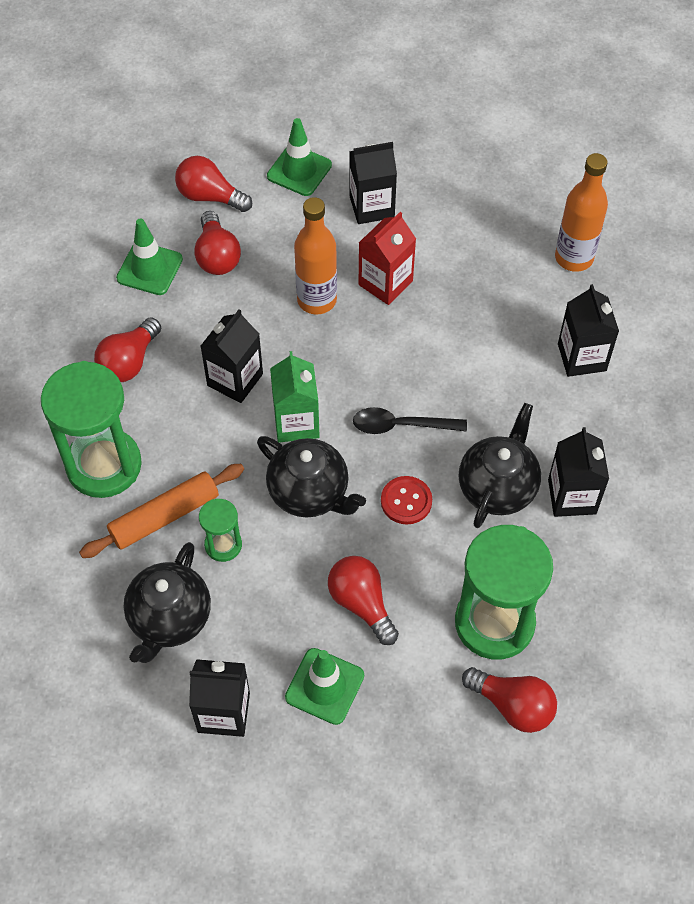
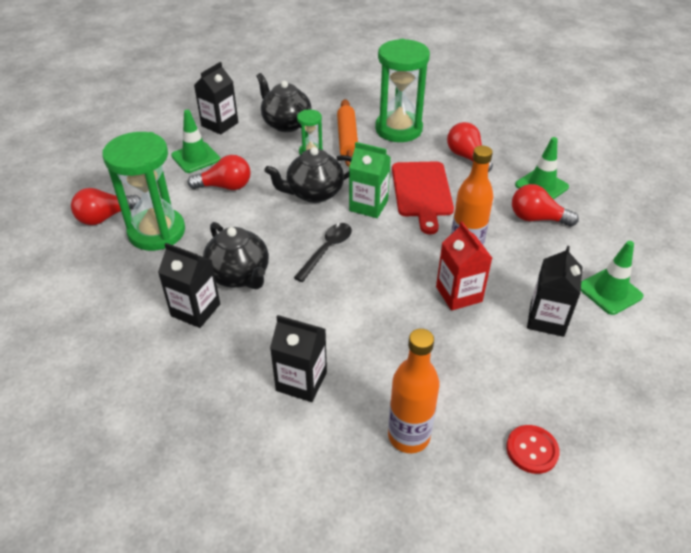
camera: 120 degrees right, 15 degrees down
(210, 196) = (600, 234): red light bulb -> none
(235, 380) = (422, 192): black carton -> red cutting board
(406, 501) = (270, 229): red button -> red button (532, 450)

